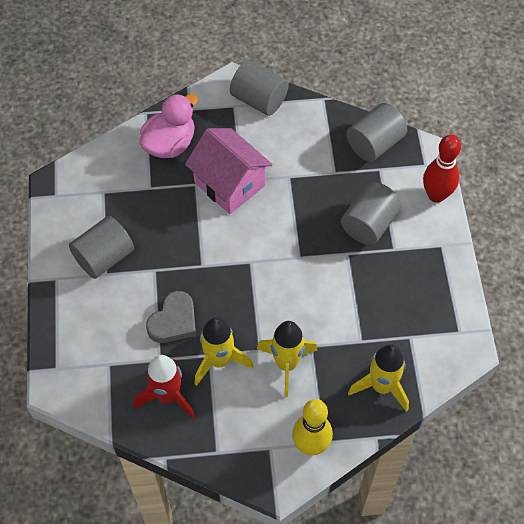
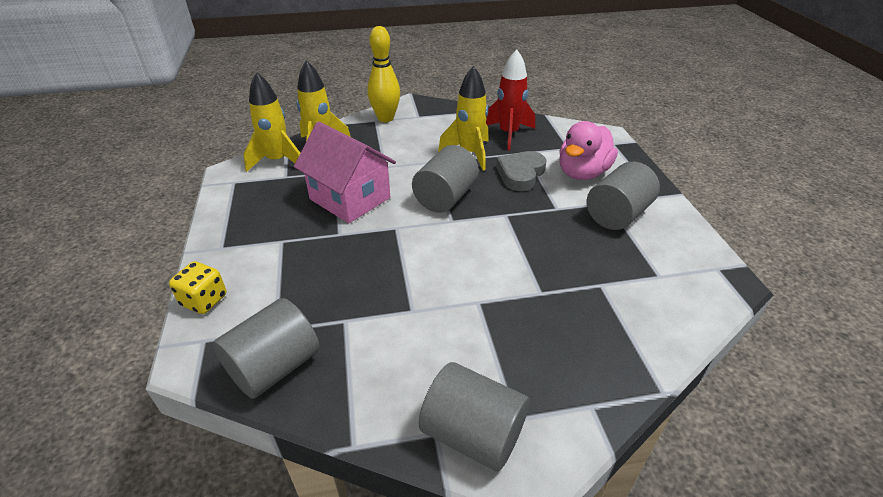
camera: 175 degrees right, 20 degrees down
(170, 144) = (599, 343): pink duck -> pink duck (582, 173)
(229, 184) = (494, 295): pink house -> pink house (350, 198)
(286, 364) = (407, 155): yellow rocket -> yellow rocket (278, 161)
(369, 224) = (306, 262): grey cylinder -> grey cylinder (445, 197)
(436, 195) = (204, 300): red bowling pin -> yellow dice

